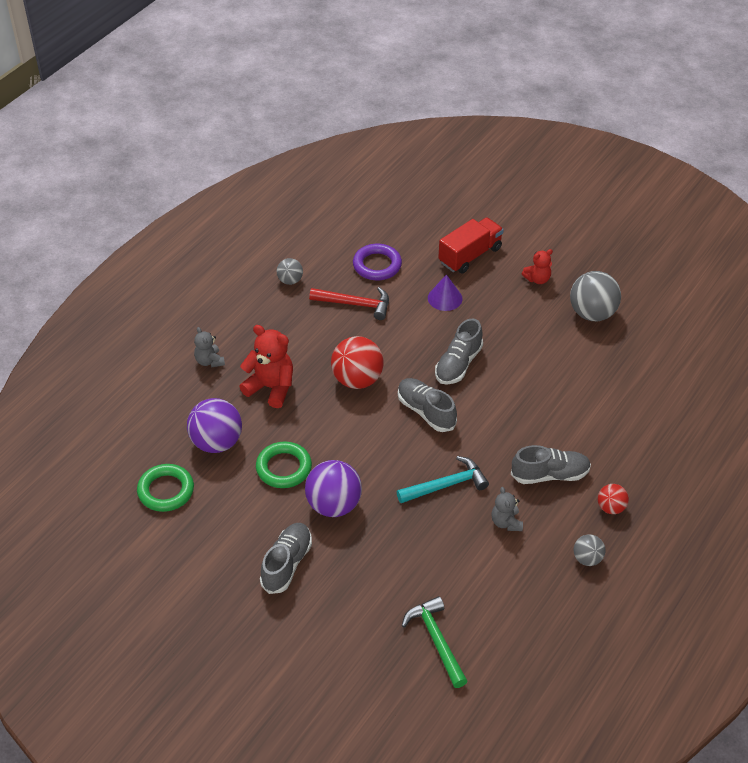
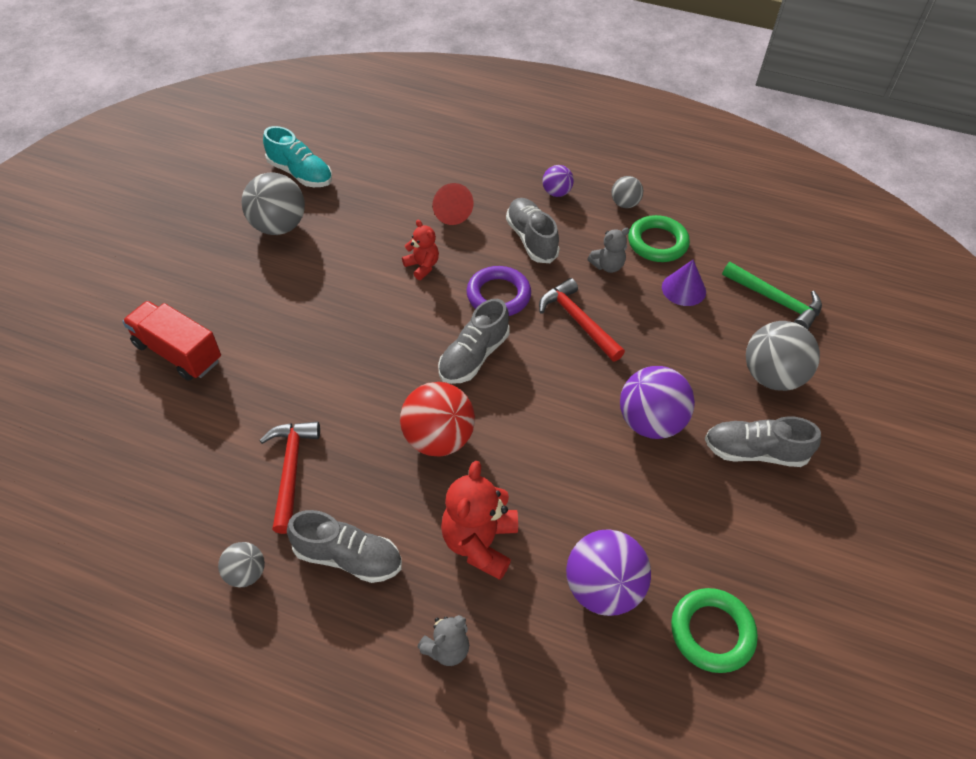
camera: 105 degrees left, 5 degrees up
(284, 468) = (615, 490): green ring -> green ring (657, 243)
(353, 604) = (771, 376): none -> grey ball
(377, 265) = (203, 459): purple ring -> purple ring (498, 295)
(436, 640) = (775, 300): green hammer -> green hammer turned 105 degrees counterclockwise
(445, 298) = (267, 368): purple cone -> purple cone (683, 289)
(446, 485) = (578, 321): turquoise hammer -> red hammer
(458, 364) = (386, 337): grey shoe -> grey shoe (348, 557)
(537, 279) = (222, 279): red teddy bear -> red teddy bear (422, 266)
(593, 425) = (451, 213): none -> red cone
(611, 508) = (556, 193): red ball -> purple ball
(658, 331) = (300, 174): none -> turquoise shoe

